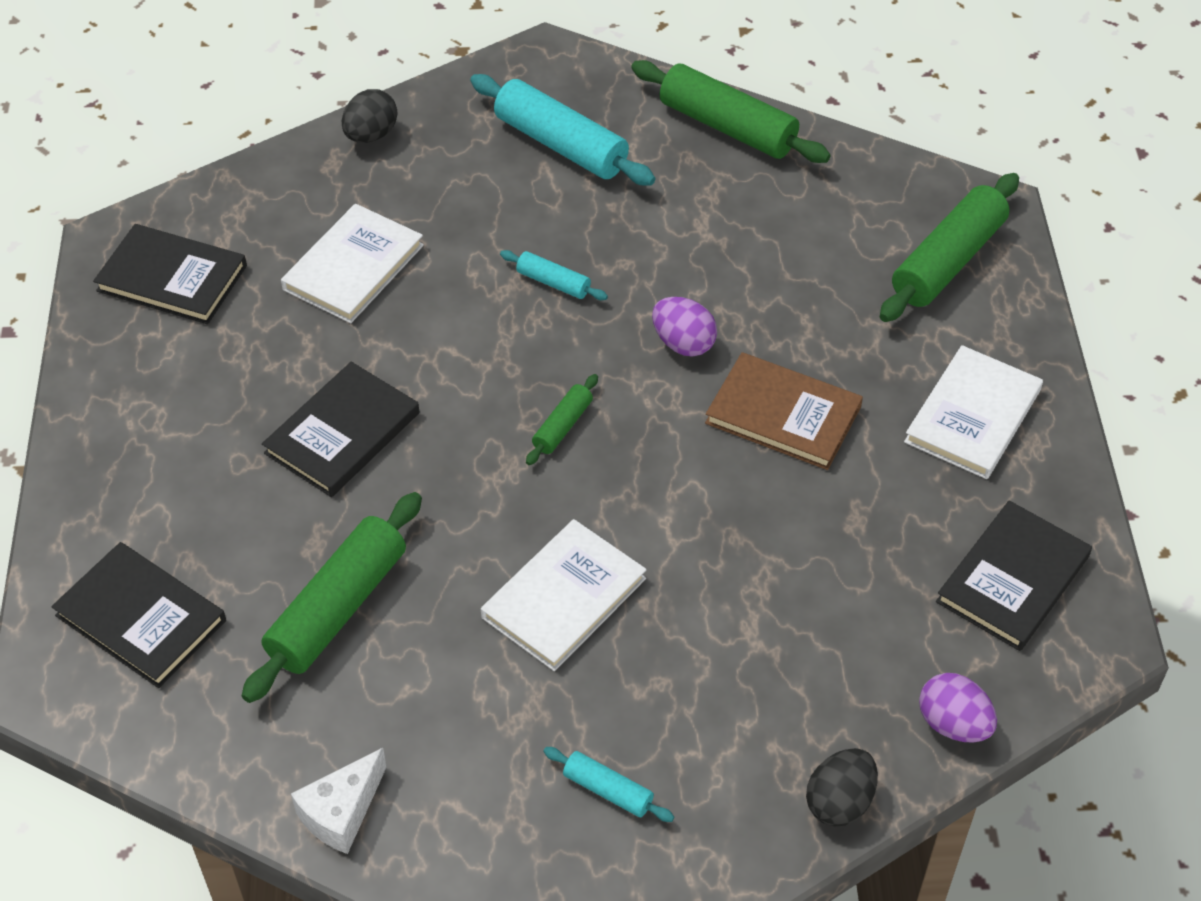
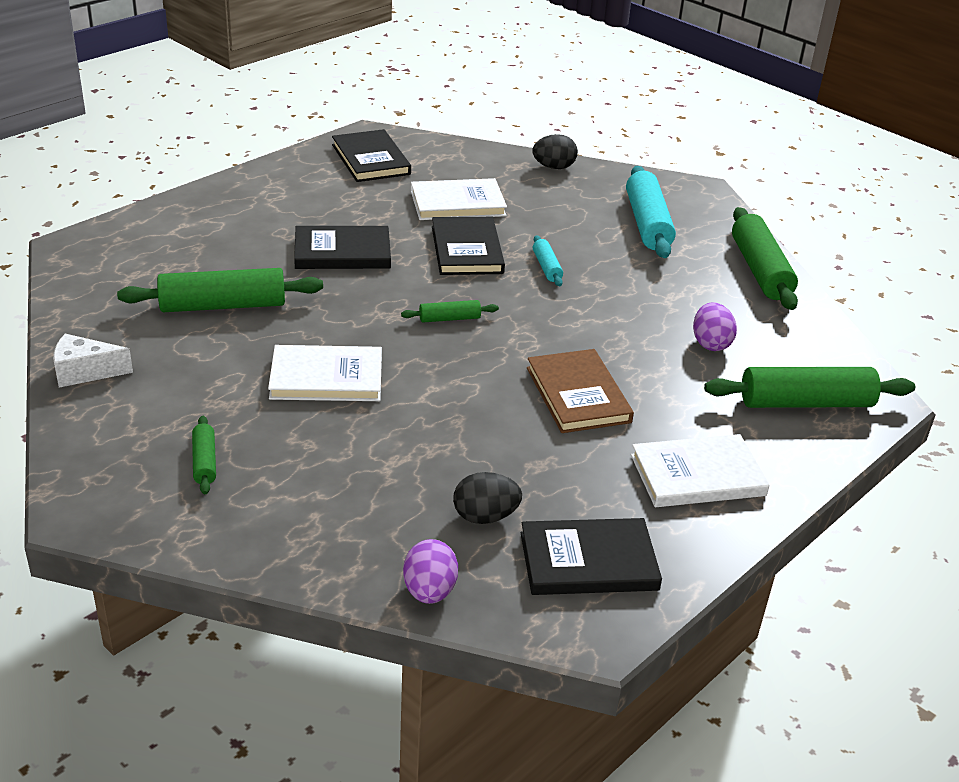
camera: 45 degrees right, 15 degrees down
(141, 618) = (143, 251): black book -> black book (467, 250)
(608, 790) = (204, 462): turquoise rolling pin -> green rolling pin
(683, 343) = (574, 331): purple egg -> purple egg (710, 343)
(839, 802) = (303, 567): black egg -> black egg (485, 516)

